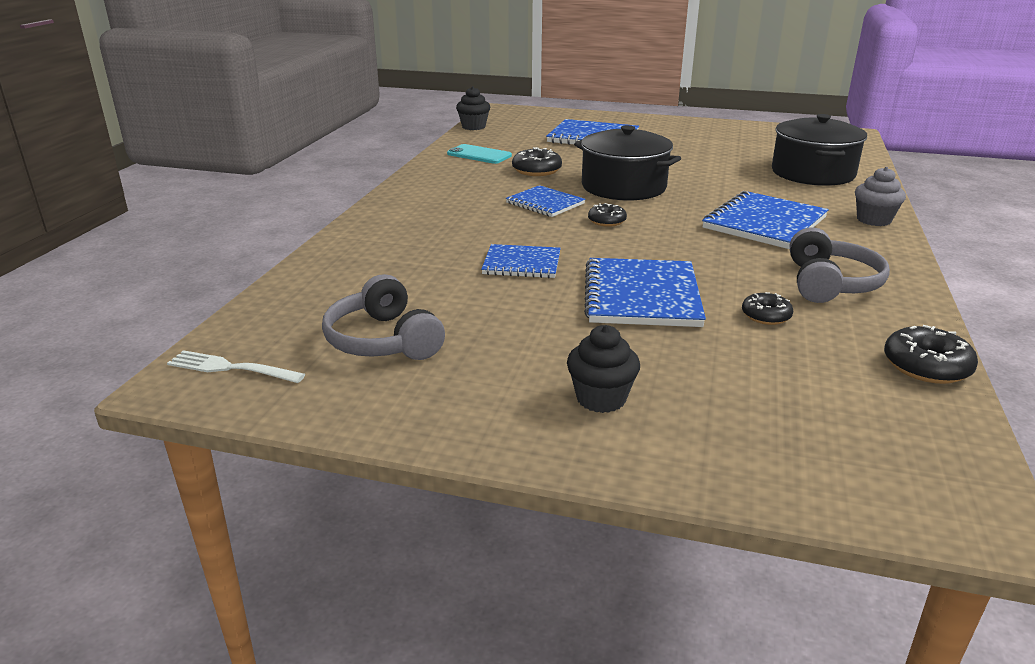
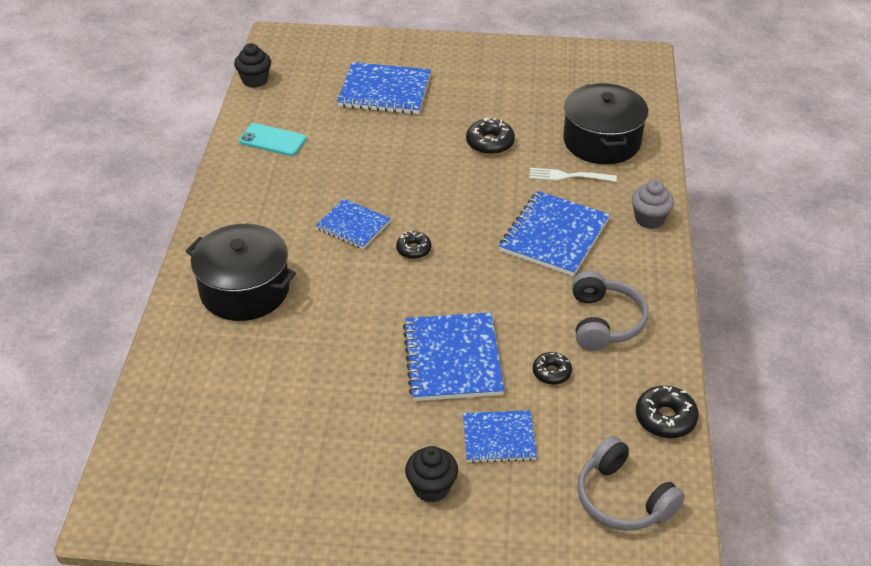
camera: 10 degrees left, 15 degrees up
(231, 368) = (143, 494): white fork -> white fork (568, 176)
(383, 341) = (253, 445): grey headphones -> grey headphones (622, 499)
(521, 264) = (347, 326): blue notebook -> blue notebook (499, 438)
(536, 170) = (336, 165): black donut -> black donut (490, 143)
(623, 187) = (424, 187): black pot -> black pot (244, 290)

